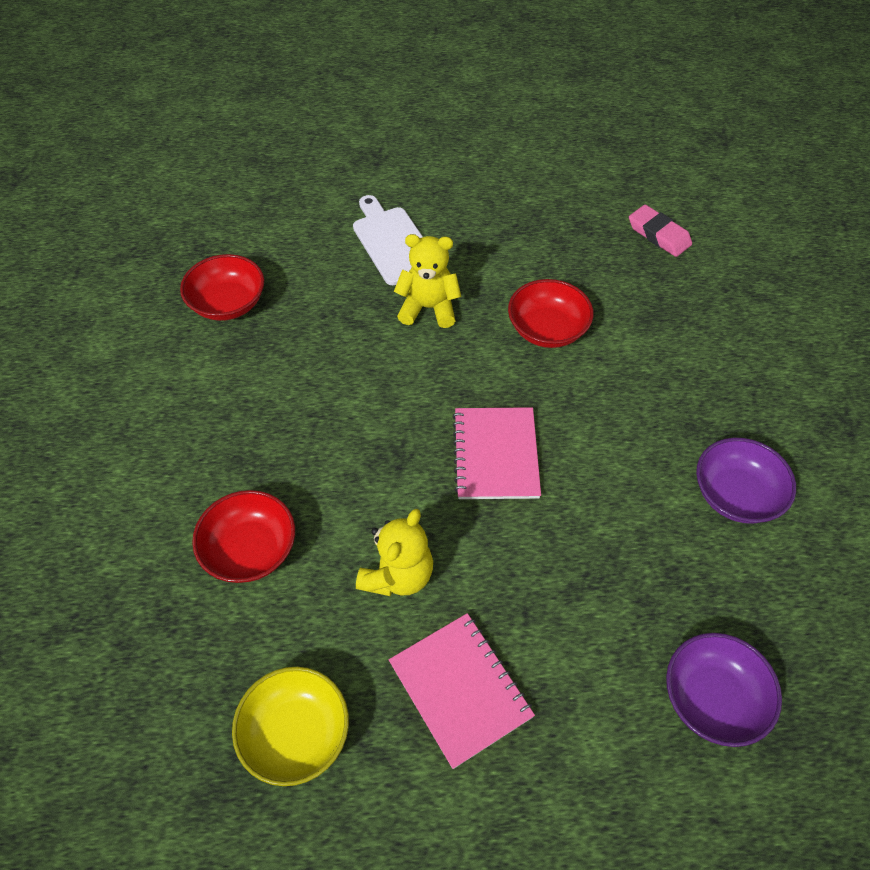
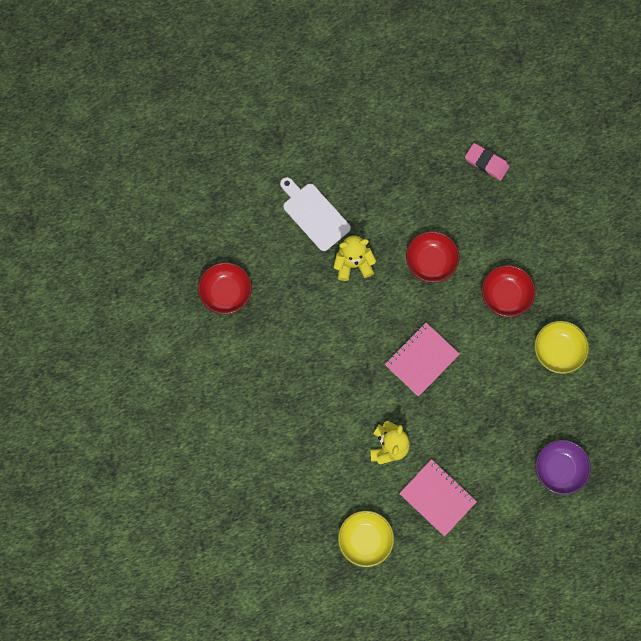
camera: 15 degrees left, 20 degrees up
(250, 550) = (306, 453): red bowl -> red bowl (506, 295)
(495, 455) = (421, 359): pink notebook -> pink notebook turned 60 degrees clockwise
(736, 495) = (558, 351): purple bowl -> yellow bowl

